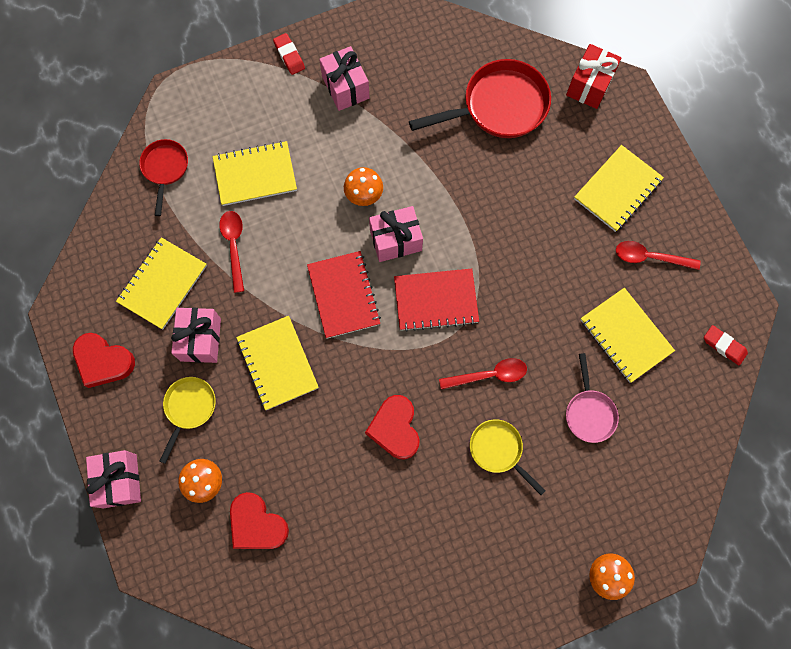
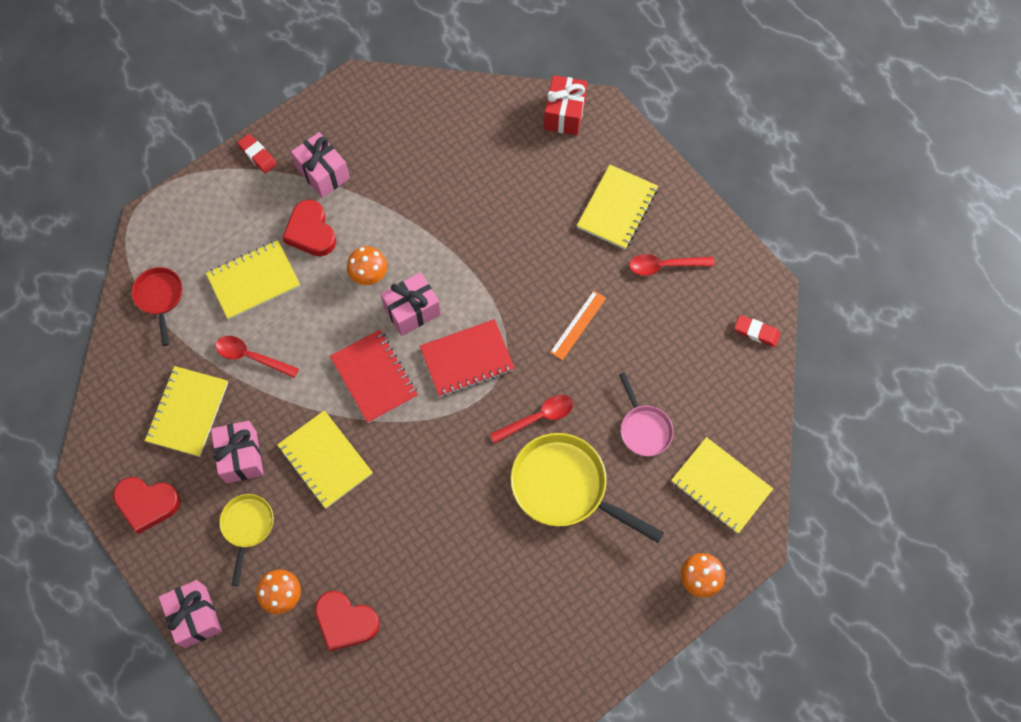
camera: 15 degrees left, 5 degrees down
(234, 246) = (251, 356): red spoon -> red spoon turned 45 degrees counterclockwise
(395, 428) = (459, 493): red heart -> red heart (311, 232)
(498, 106) = (480, 156): red pan -> none
(498, 450) = (565, 487): yellow pan -> yellow pan, size x1.79
(550, 294) = (578, 325): none -> orange ruler
(625, 336) = (660, 346): yellow notebook -> yellow notebook (721, 486)

